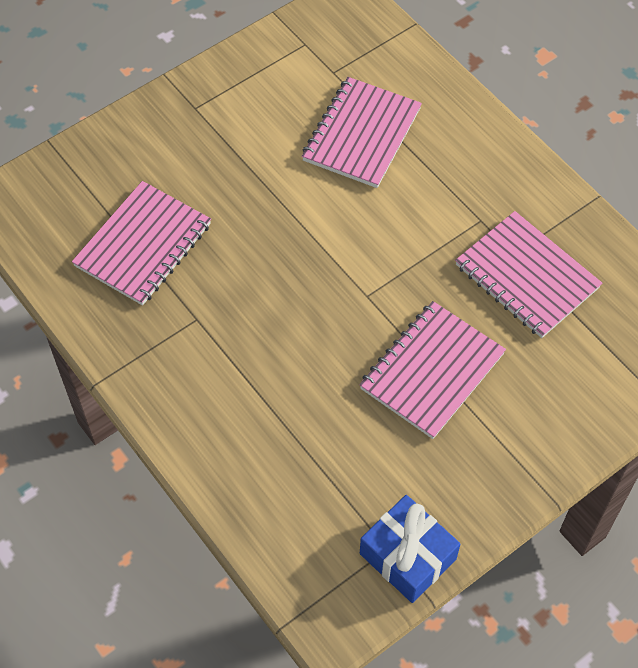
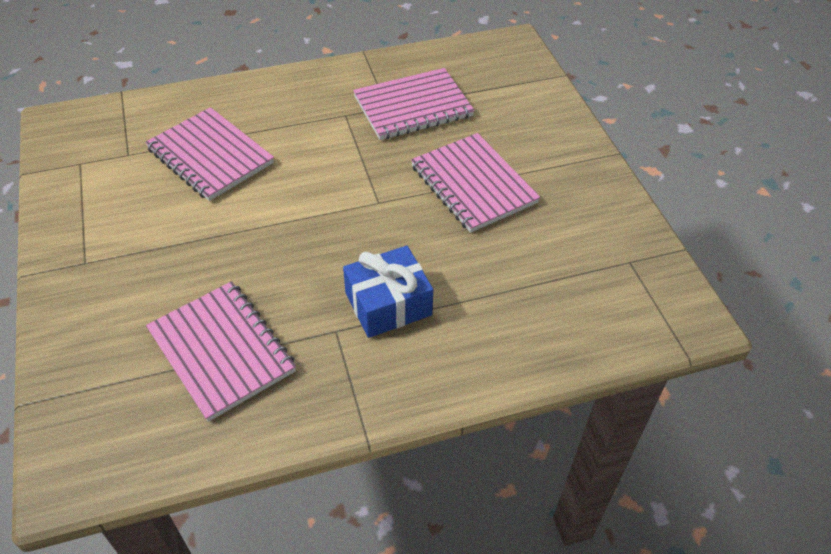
camera: 70 degrees left, 10 degrees down
(407, 556) = (641, 251): blue gift -> blue gift (388, 304)

